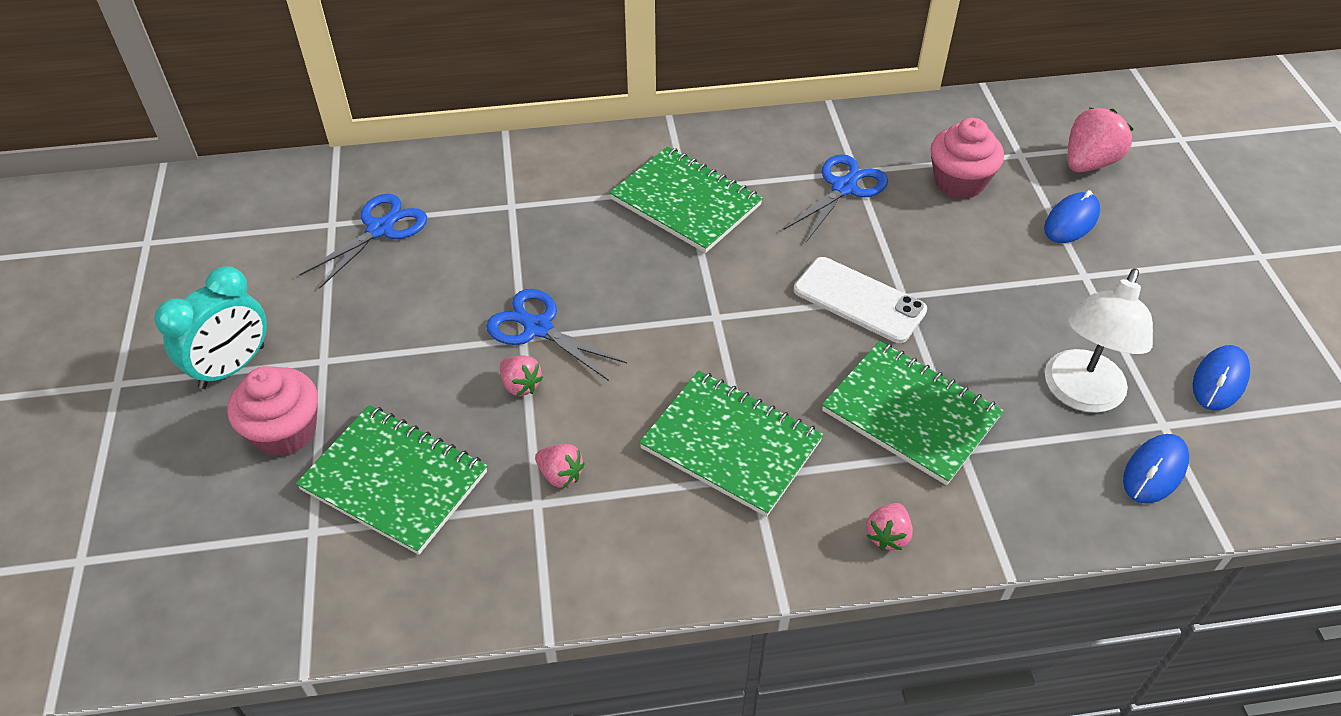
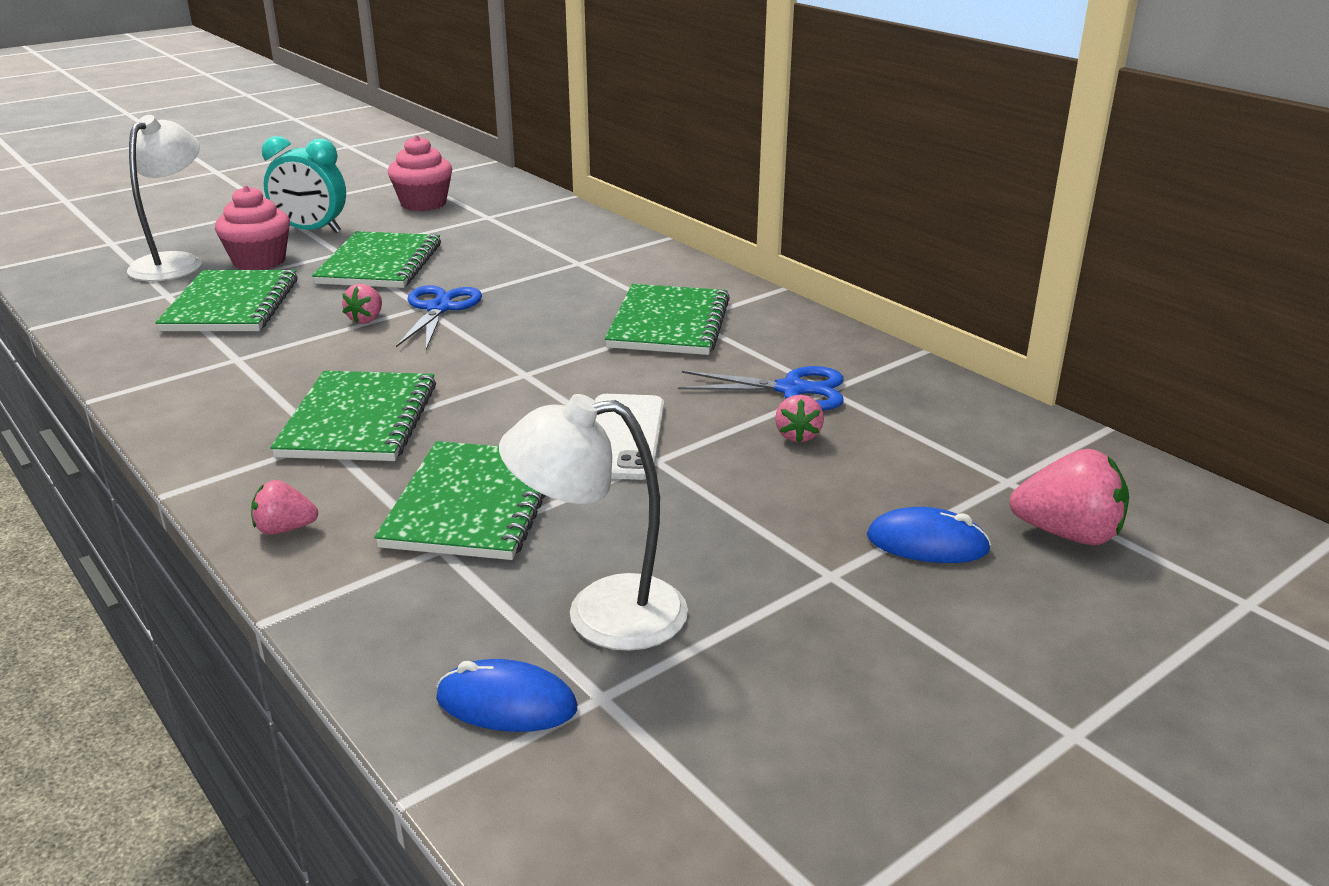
camera: 60 degrees right, 20 degrees down
(216, 508) = (175, 262): none -> white lamp
(380, 229) = (498, 231): blue scissors -> none
(386, 338) = (380, 264): none -> green notebook
(560, 475) = (273, 359): pink strawberry -> pink strawberry (797, 435)
(959, 182) = (895, 452): pink cupcake -> pink cupcake (423, 203)
(1219, 380) = (738, 736): blue mouse -> none

